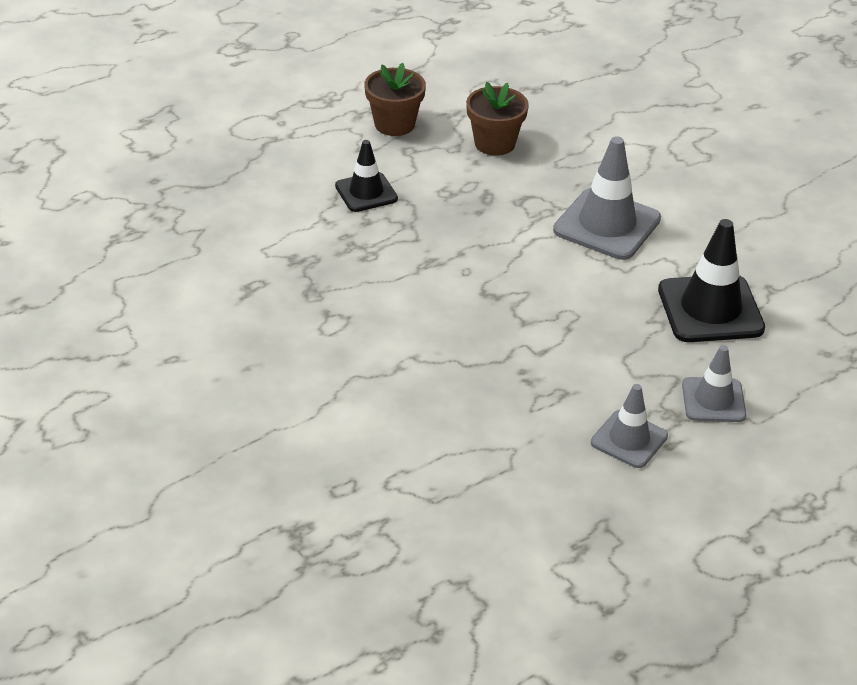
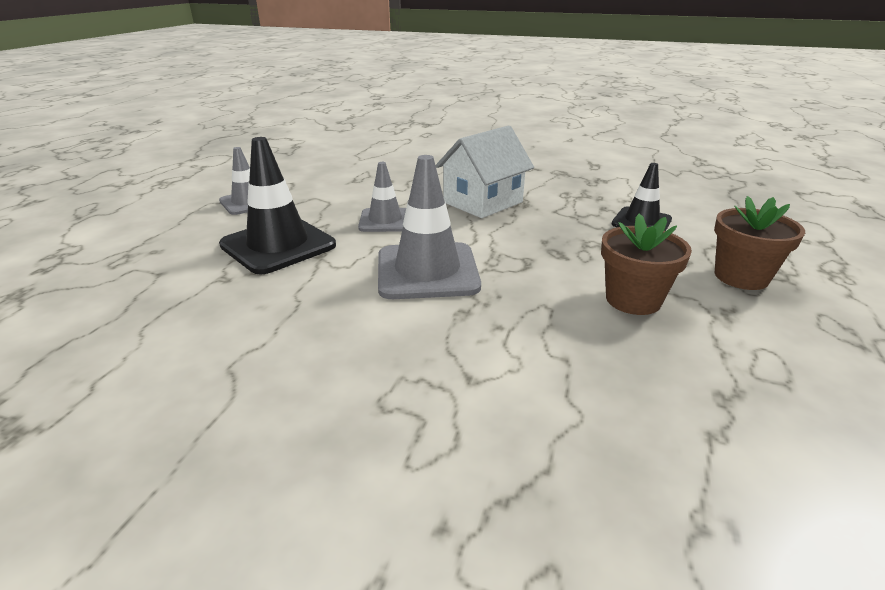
camera: 145 degrees right, 10 degrees down
(467, 282) = (482, 202): none -> white house
(629, 439) = (296, 176): grey traffic cone -> grey traffic cone (385, 220)

